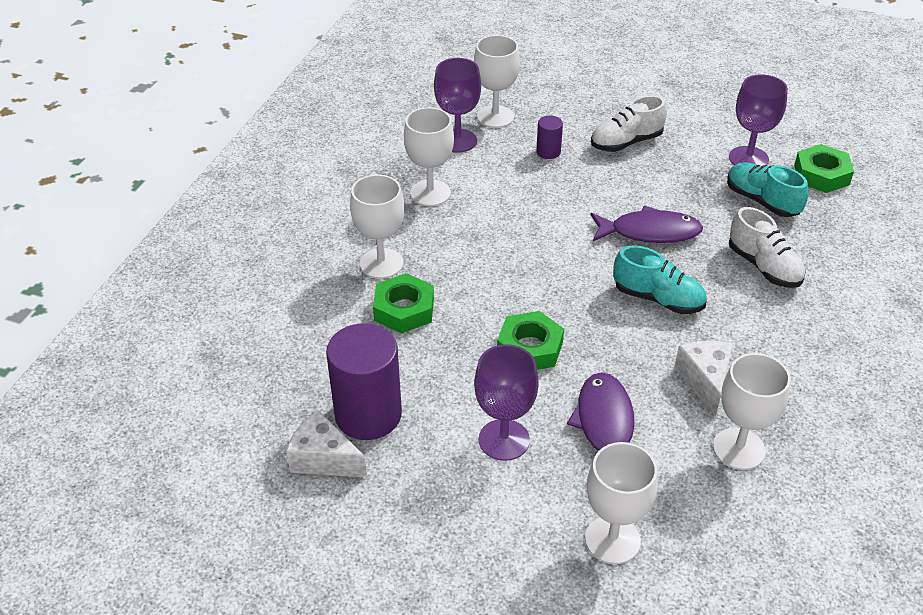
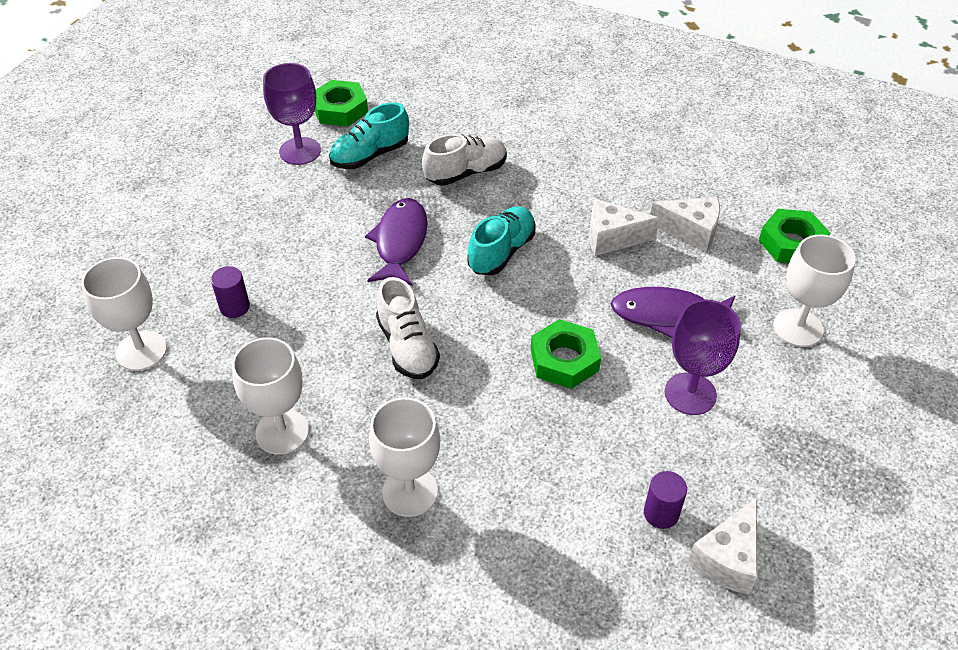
camera: 85 degrees left, 5 degrees up
(368, 415) = (661, 513): purple cylinder -> purple cylinder, size x0.47
(404, 309) = (495, 471): green nut -> green nut (791, 243)
(457, 141) = (179, 395): purple goblet -> none
(626, 142) = (240, 237): white shoe -> white shoe (407, 346)
(739, 449) = (691, 231): white goblet -> white cheese

